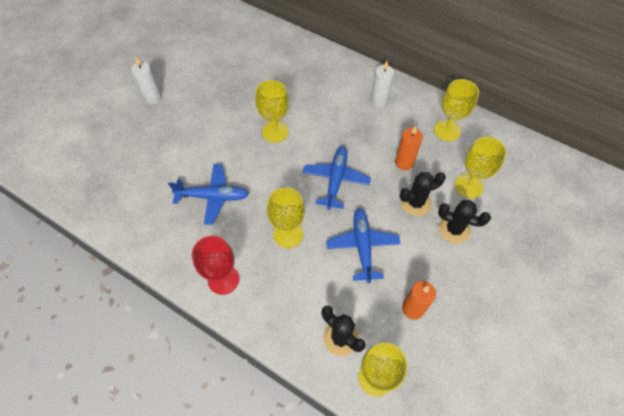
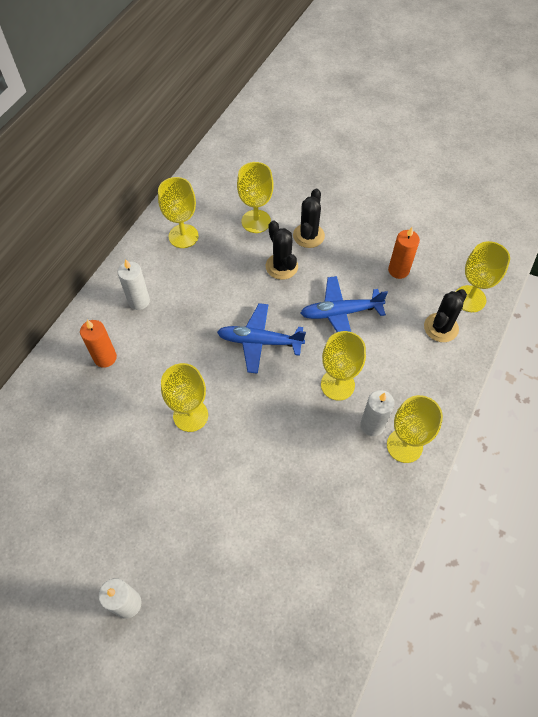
camera: 95 degrees left, 0 degrees up
(213, 197) = (298, 477): blue plane -> none
(223, 279) = (404, 445): red goblet -> yellow goblet
(246, 256) = (372, 425): none -> white candle
(404, 162) = (230, 276): orange candle -> orange candle (105, 357)

